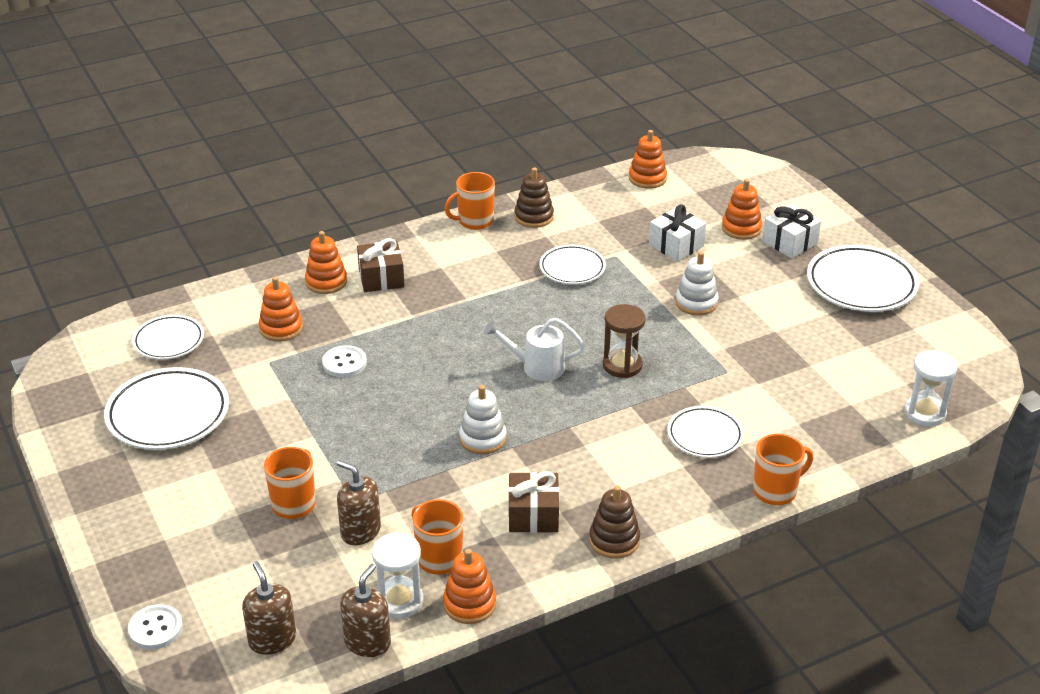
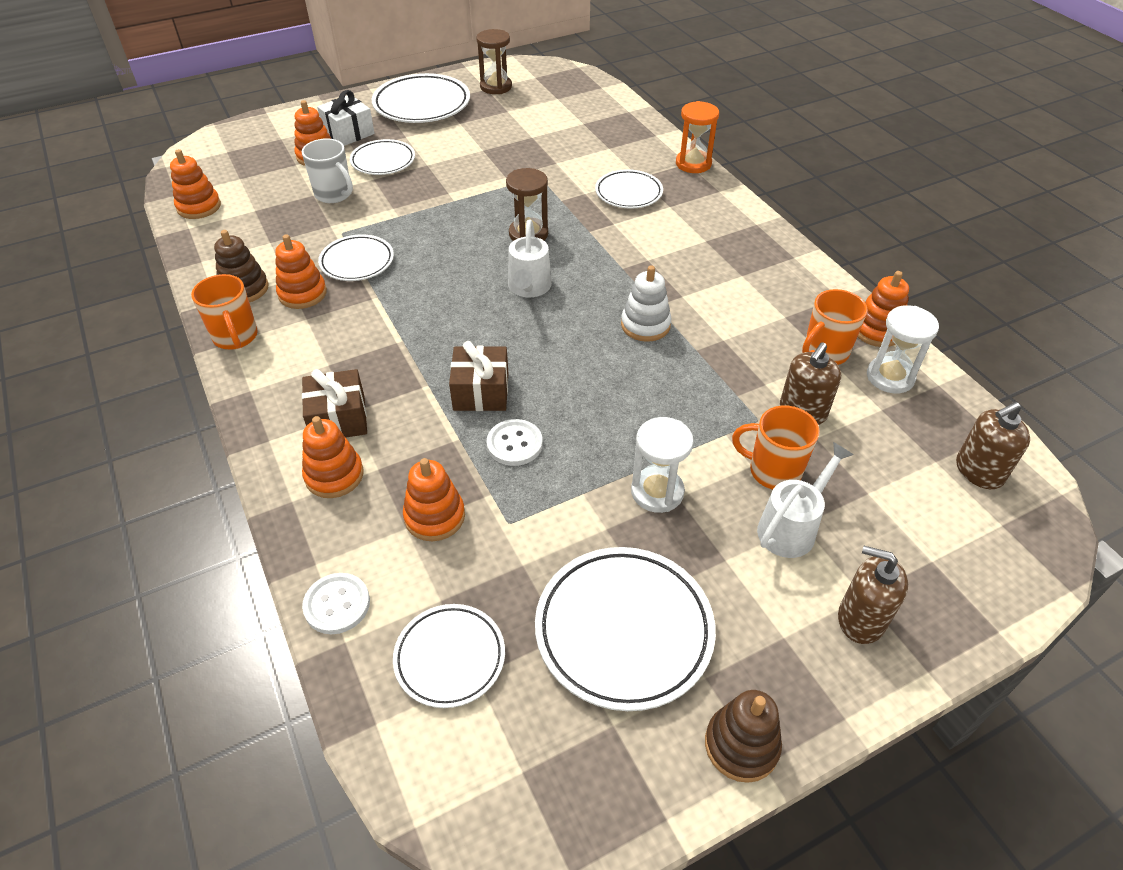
camera: 90 degrees left, 10 degrees up
(155, 628) = (1007, 582): white button -> white button (337, 604)
(235, 508) = (792, 527): none -> white watering can
(367, 642) = (951, 397): brown soap dispenser -> brown soap dispenser (861, 619)
(528, 245) = (302, 293): none -> orange stacking toy
(533, 515) = (750, 291): brown gift -> brown gift (481, 392)
(614, 540) = (771, 246): brown stacking toy -> brown stacking toy (741, 745)
(676, 245) = (334, 194): white gift -> white mug
(696, 303) = (434, 187): white stacking toy -> none
(739, 268) = (383, 161): none -> white plate
(776, 491) = (693, 164): orange mug -> orange hourglass
(920, 335) = (496, 87): none -> brown hourglass
(925, 413) = (593, 94): white hourglass -> white hourglass (657, 492)

